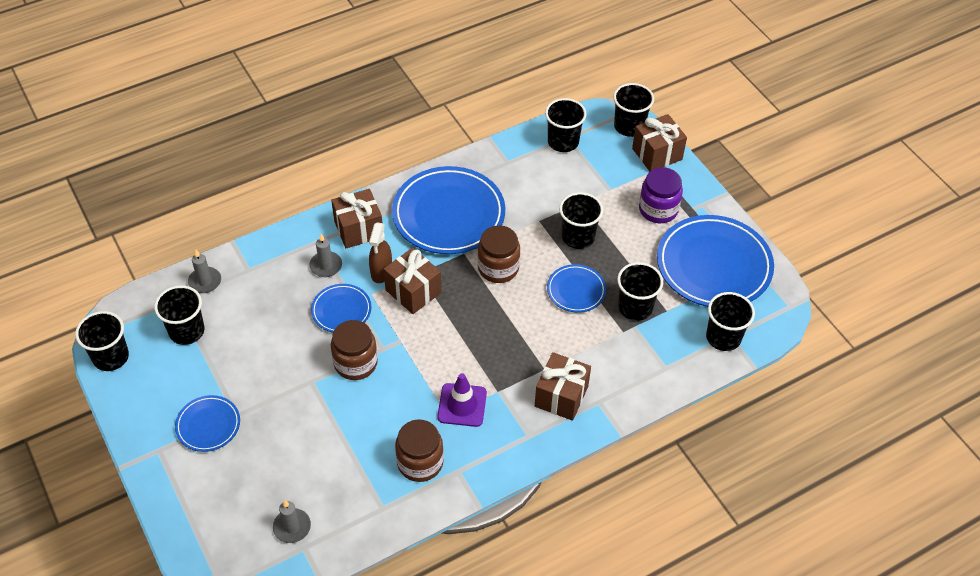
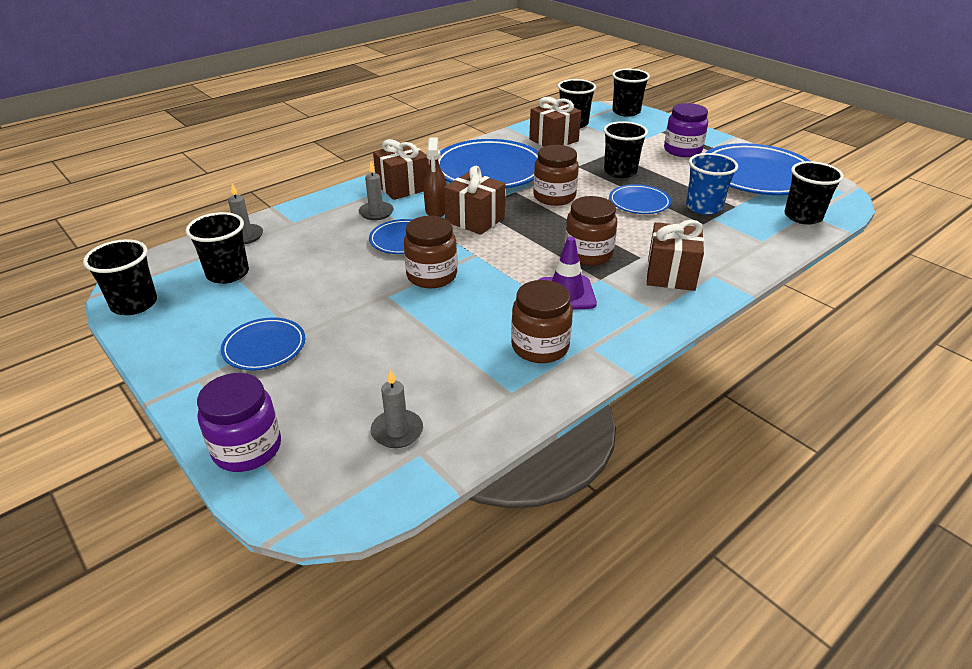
camera: 10 degrees left, 15 degrees down
(187, 523) = (247, 448): none -> purple jar
(499, 357) = (588, 254): none -> brown jar
(635, 307) = (703, 207): black cup -> blue cup
(657, 154) = (660, 123): brown gift -> brown gift (553, 140)

